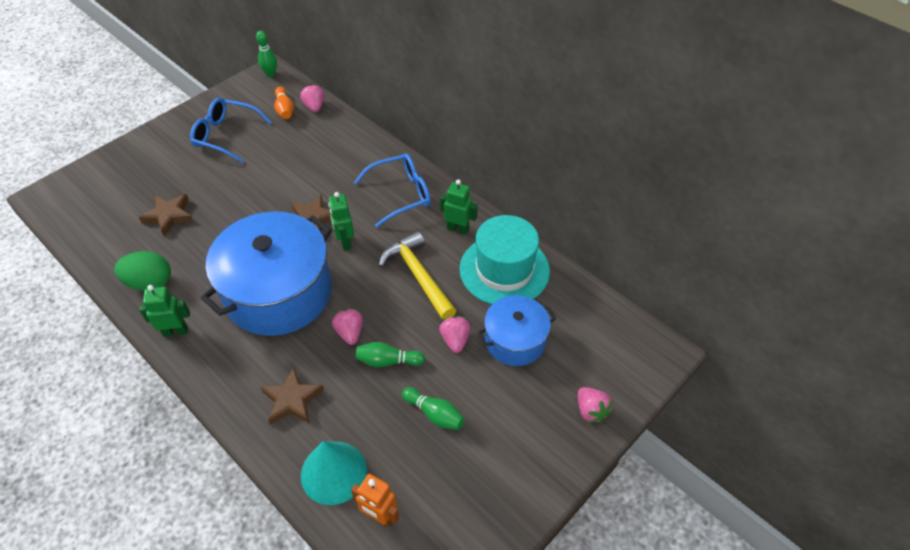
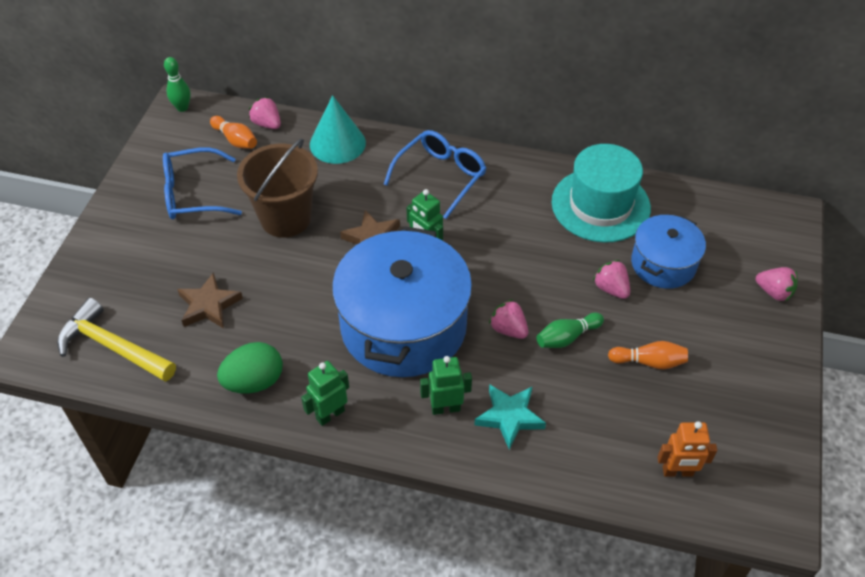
camera: 30 degrees left, 0 degrees up
(269, 178) = (285, 218): none -> brown bucket
(292, 400) = (509, 417): brown star -> turquoise star
(333, 472) = (605, 458): turquoise cone -> turquoise cone (337, 143)
(418, 275) = (526, 246): yellow hammer -> yellow hammer (112, 347)
(434, 414) = (649, 362): green bowling pin -> orange bowling pin
(458, 229) = (525, 186): green robot -> green robot (445, 408)

